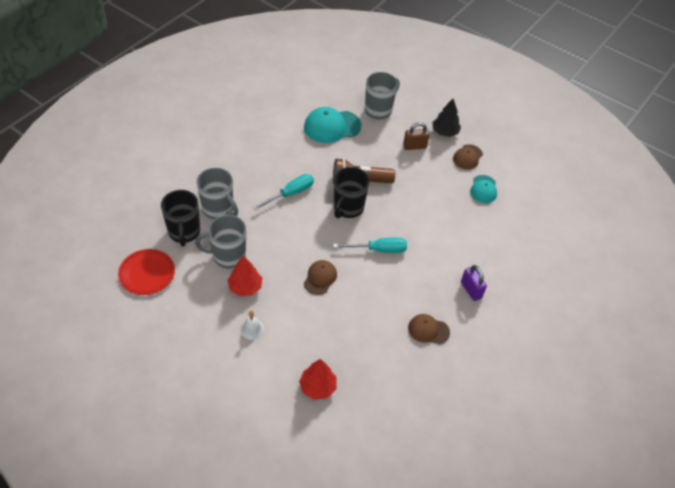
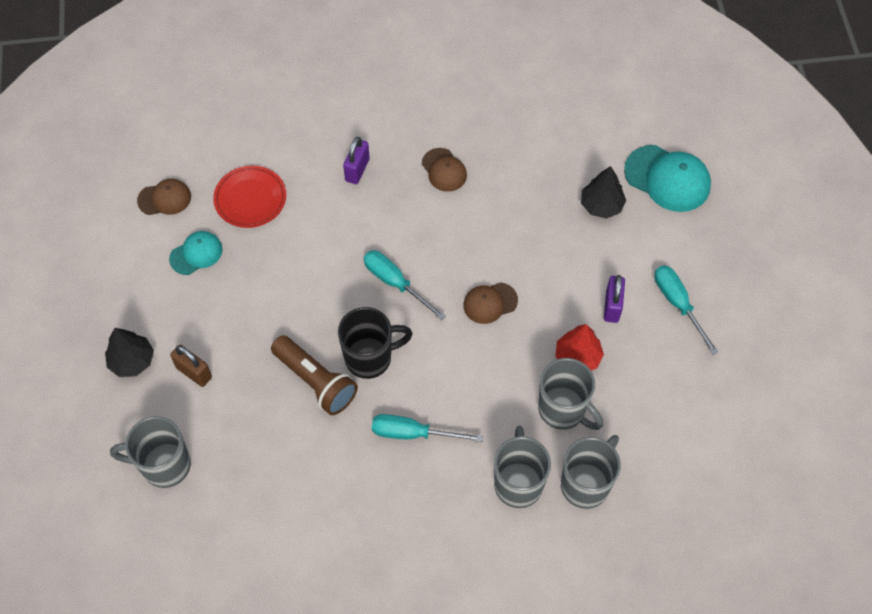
camera: 130 degrees left, 10 degrees up
(147, 273) = (671, 463): red plate -> red plate (250, 198)
(184, 232) = (586, 484): black mug -> grey mug
(214, 362) = (678, 304): none -> turquoise screwdriver
(252, 329) = (612, 306): white bell -> purple padlock
(318, 387) = (601, 205): red tree -> black tree
(332, 126) = (253, 492): turquoise cap -> turquoise cap (667, 178)
(467, 157) = (155, 306): brown cap -> brown cap (164, 199)

